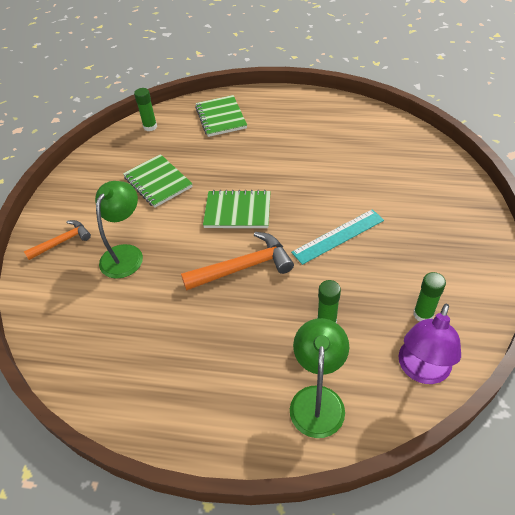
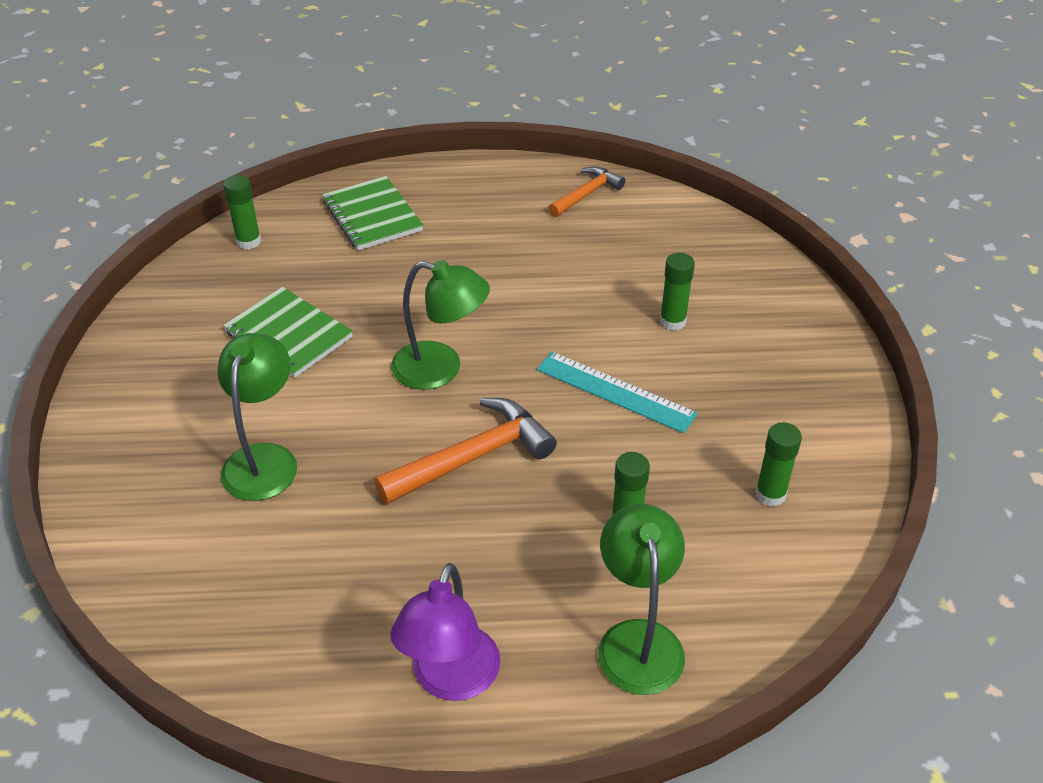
camera: 15 degrees left, 5 degrees down
(62, 241) = (142, 452): orange hammer -> orange hammer (586, 194)
(237, 211) = (441, 369): green notebook -> green lamp
(338, 236) = (615, 391): turquoise ruler -> turquoise ruler turned 75 degrees clockwise
(383, 196) = (672, 321): none -> green glue stick
(421, 370) = (784, 575): purple lamp -> purple lamp (450, 680)

